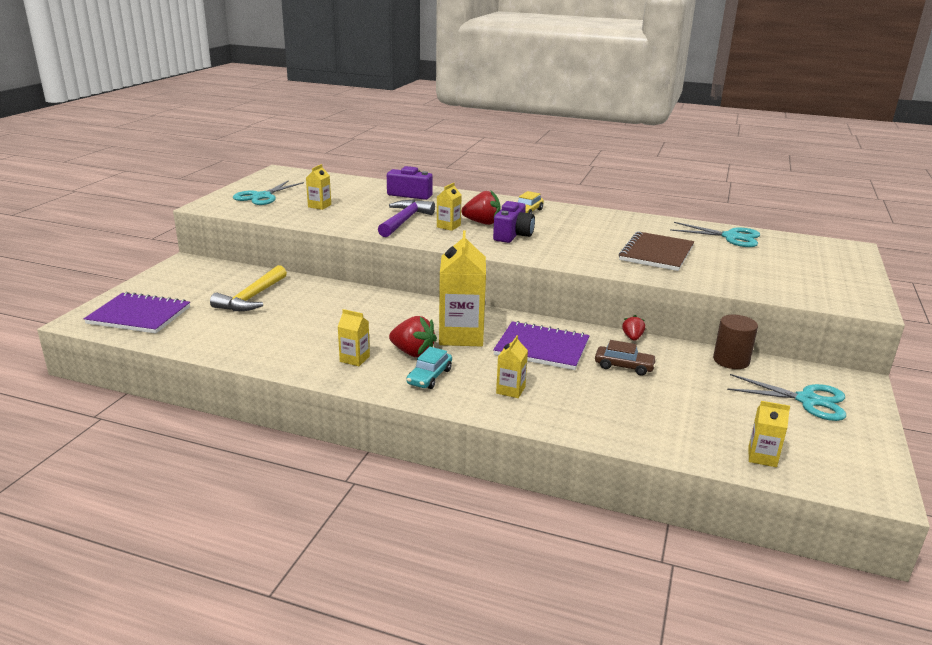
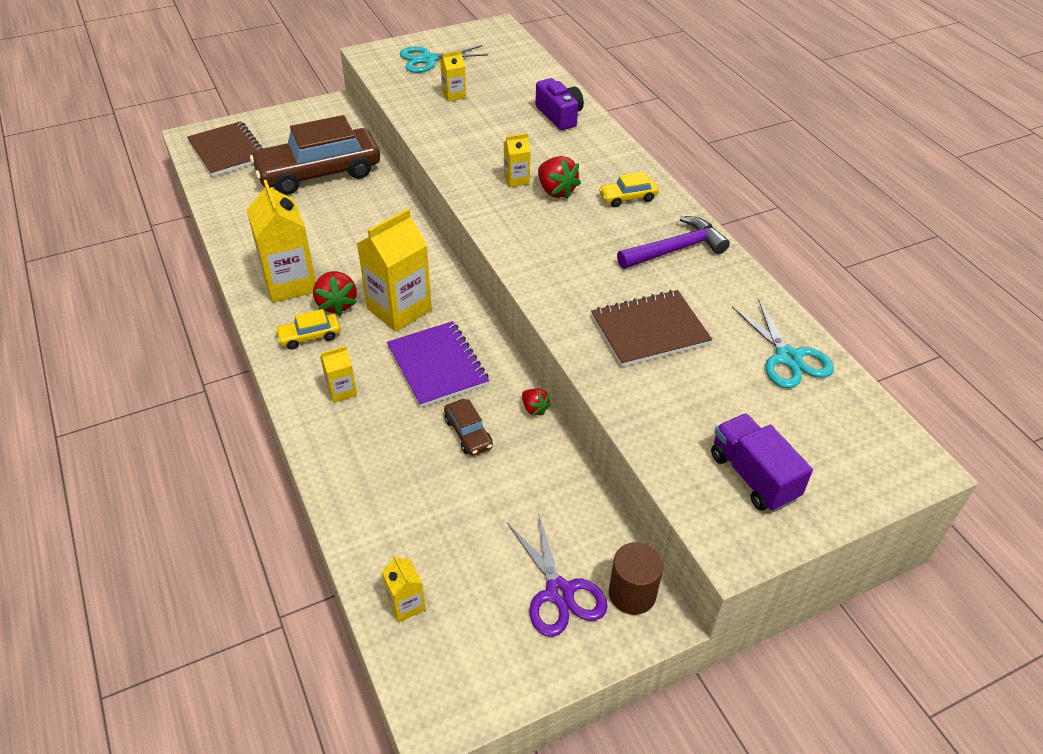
camera: 45 degrees right, 20 degrees up
(139, 315) = (227, 151): purple notebook -> brown notebook
(252, 298) = (319, 173): yellow hammer -> brown car
(354, 359) = (290, 283): yellow carton -> yellow carton, size x2.07
(404, 221) = (490, 152): purple hammer -> purple hammer (675, 249)
(429, 377) = (309, 336): turquoise car -> yellow car
(513, 235) = (554, 223): purple camera -> none
(632, 337) = (534, 408): red strawberry -> red strawberry turned 90 degrees clockwise
(731, 360) = (576, 498): brown cylinder -> brown cylinder (632, 593)
(807, 400) = (559, 593): turquoise scissors -> purple scissors
(815, 280) = (753, 476): none -> purple truck

